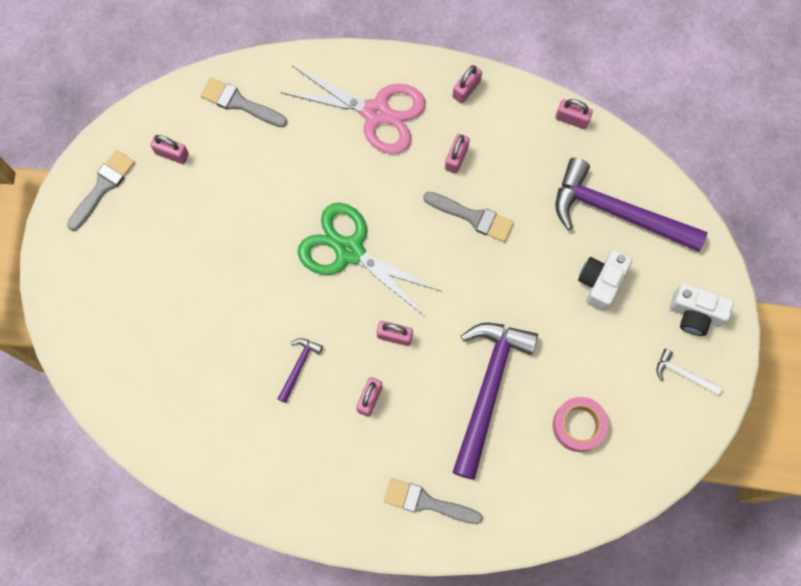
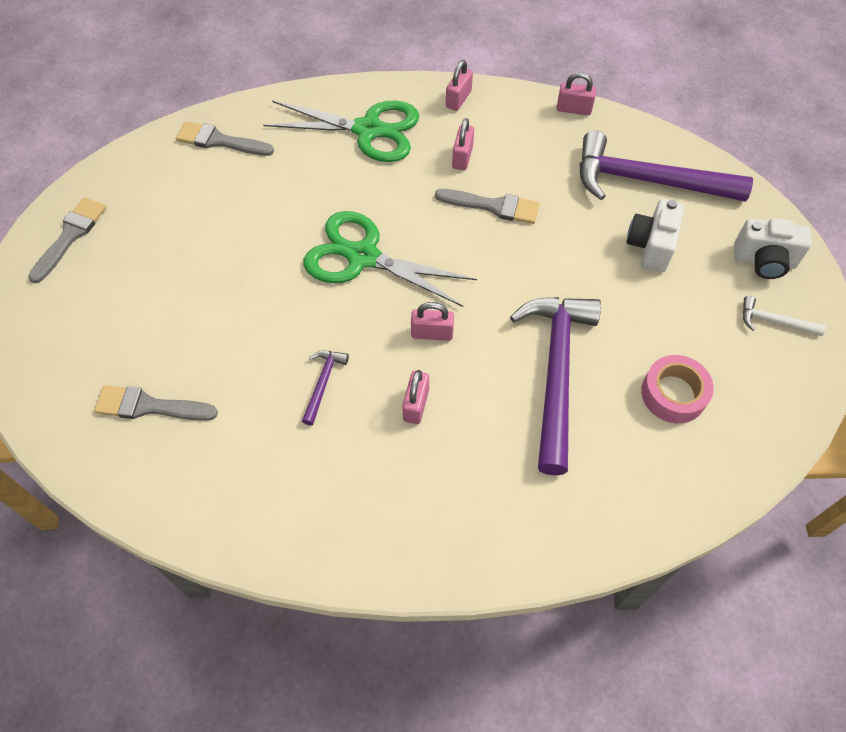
camera: 10 degrees left, 15 degrees down
(172, 154) = (149, 195): pink padlock -> none
(376, 112) = (368, 130): pink scissors -> green scissors
(427, 502) = (513, 513): grey brush -> grey brush (149, 406)

